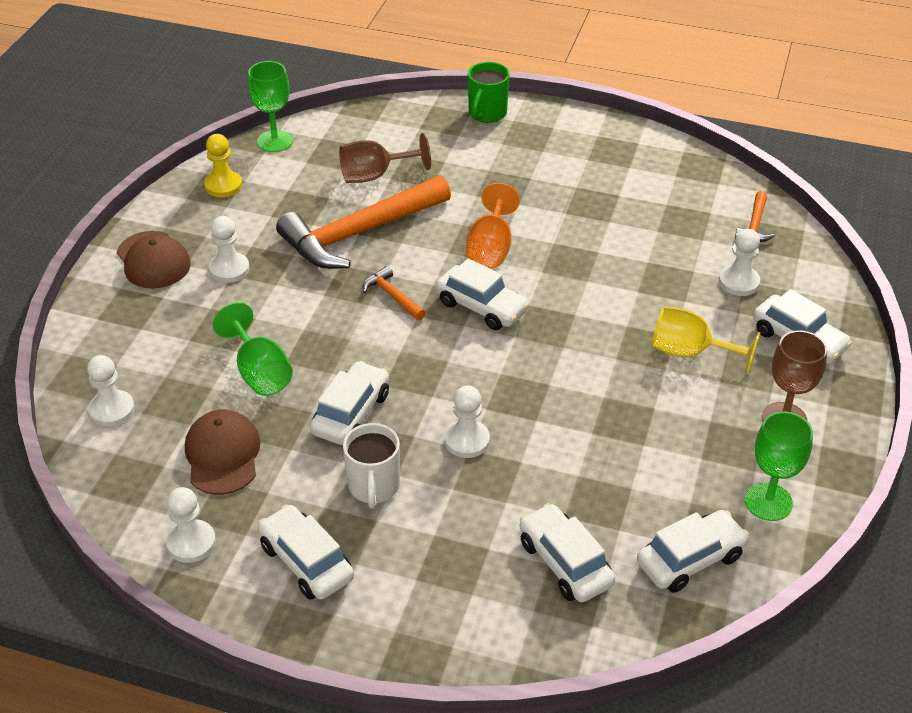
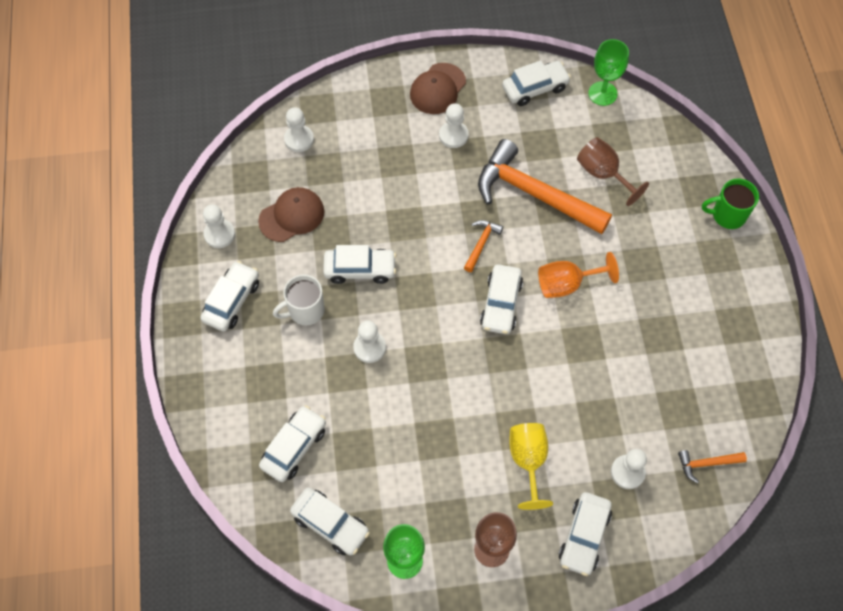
camera: 65 degrees right, 20 degrees up
(223, 185) = (535, 88): yellow pawn -> white car
(259, 372) = (369, 200): green goblet -> none

